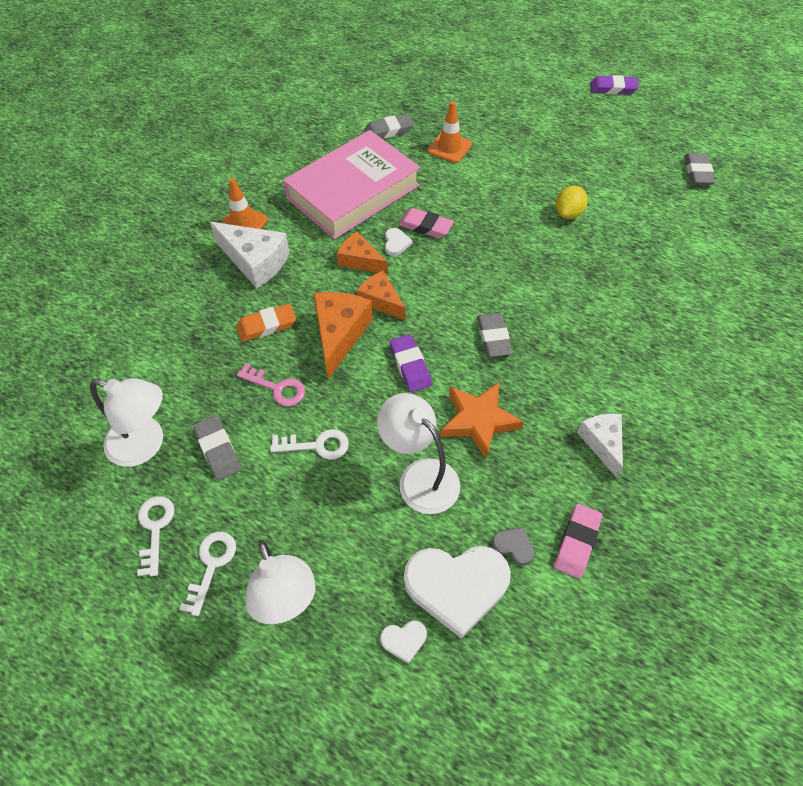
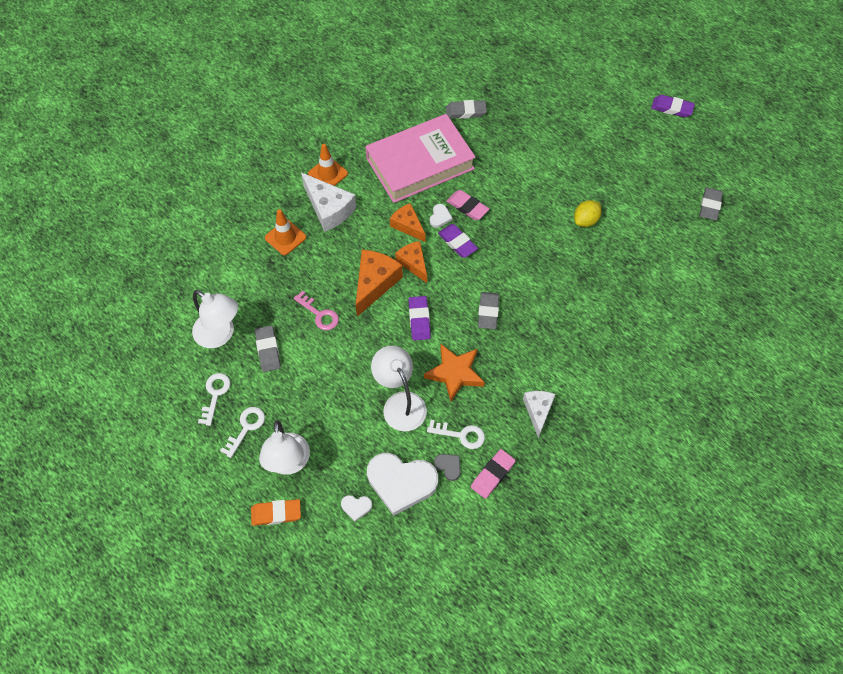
camera: 15 degrees right, 5 degrees up
(266, 325) = (324, 264): orange eraser -> orange eraser (276, 513)
(317, 445) = (336, 363): white key -> white key (461, 435)
(427, 267) = (457, 243): none -> purple eraser
(449, 147) = (510, 138): orange traffic cone -> orange traffic cone (285, 237)

